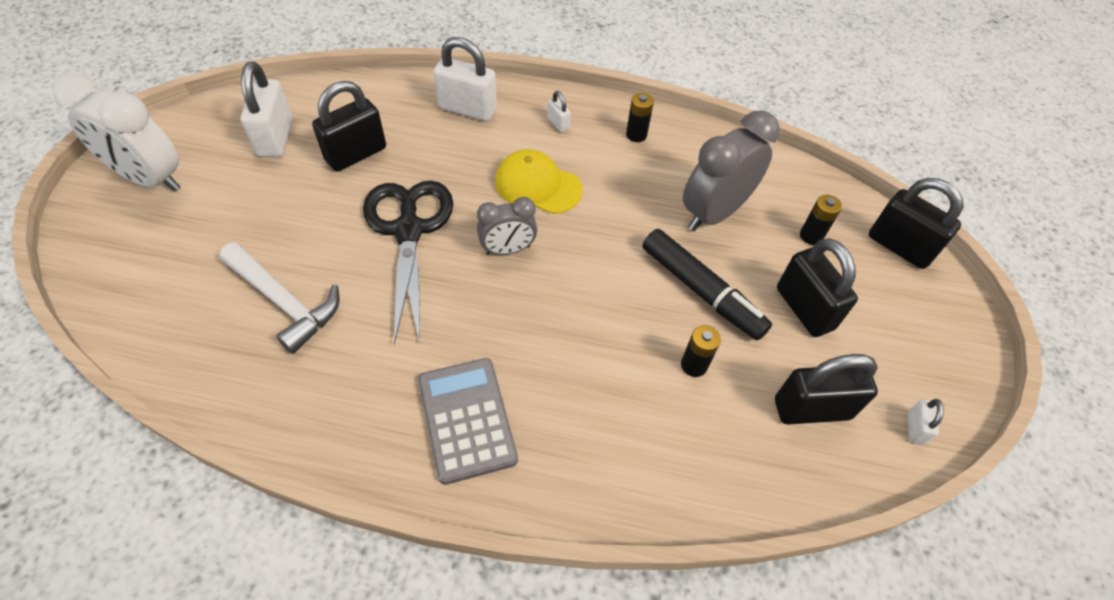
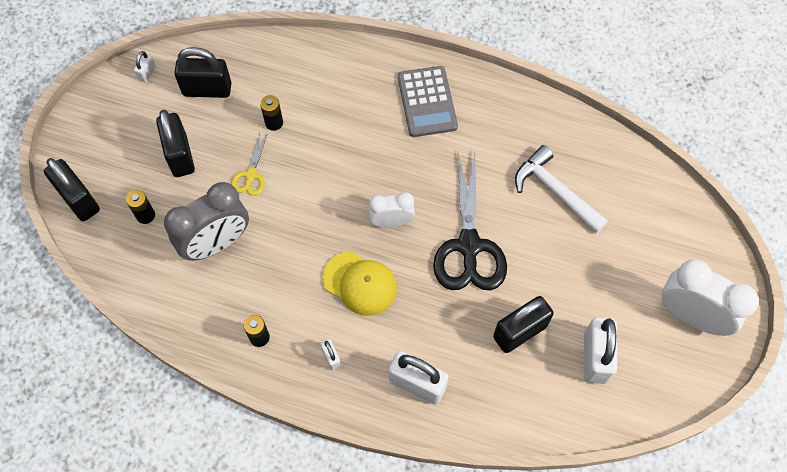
camera: 170 degrees left, 10 degrees up
(507, 249) = (391, 222): grey clock -> white clock
(701, 291) = (251, 175): black marker -> yellow scissors

